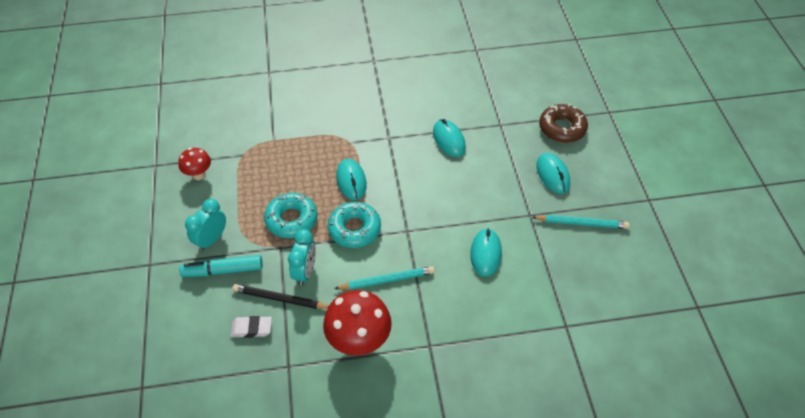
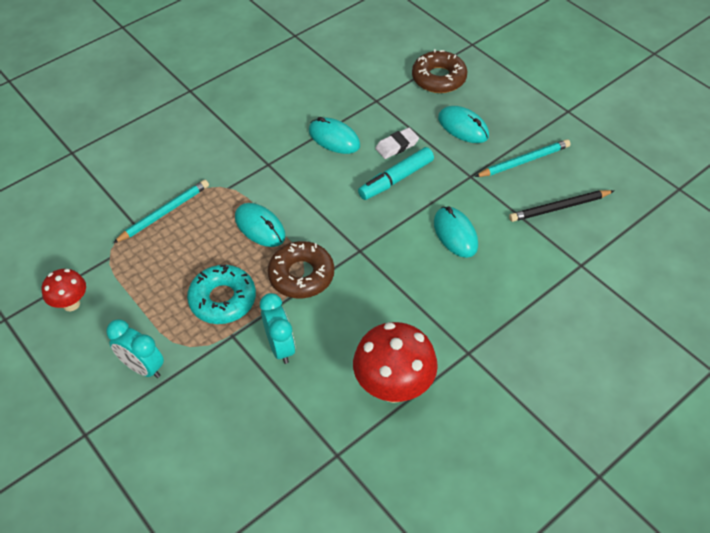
camera: 30 degrees left, 0 degrees up
(211, 239) = (143, 367): turquoise clock -> turquoise clock turned 60 degrees counterclockwise
(223, 270) = (183, 394): turquoise marker -> turquoise marker (396, 179)
(251, 328) = (265, 438): white eraser -> white eraser (397, 146)
(280, 299) = (273, 389): black pencil -> black pencil (559, 207)
(354, 229) = (301, 275): turquoise donut -> brown donut
(387, 280) = (376, 310): turquoise pencil -> turquoise pencil (164, 213)

